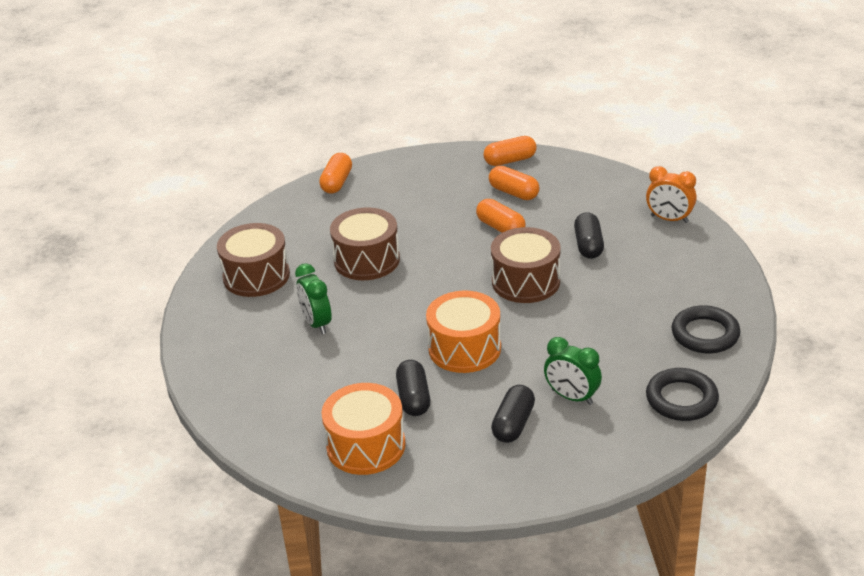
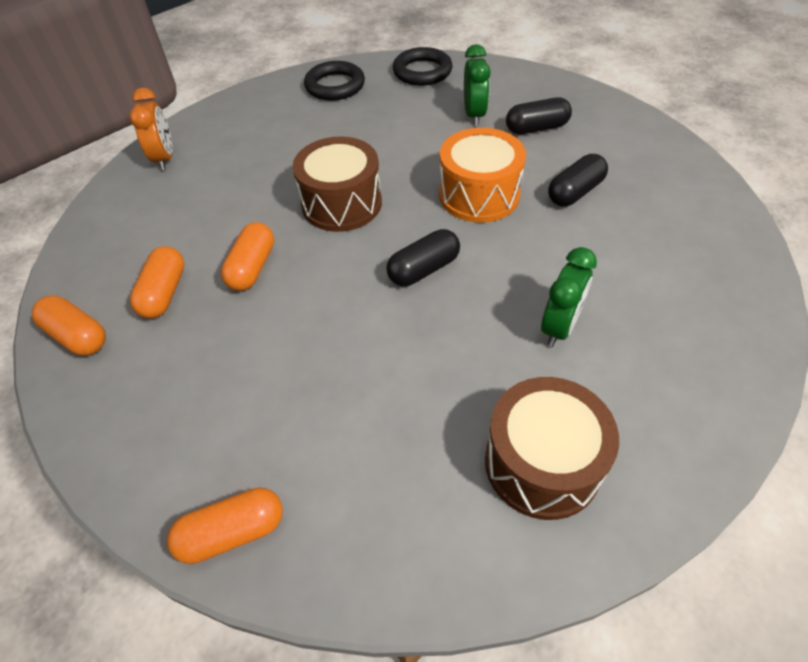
camera: 125 degrees left, 15 degrees up
(366, 446) = (659, 189): orange drum -> none
(367, 260) = (406, 355): brown drum -> none
(588, 245) = (246, 189): black capsule -> black capsule (423, 269)

